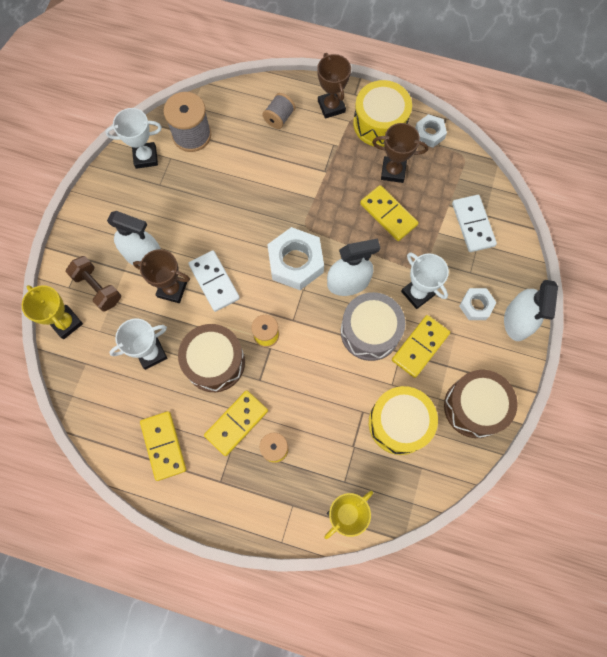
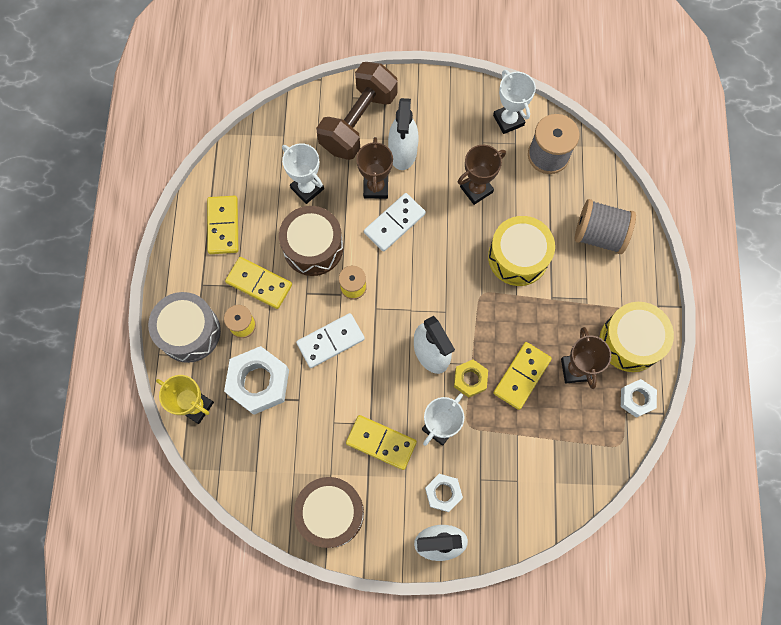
camera: 75 degrees right, 0 degrees up
(66, 323) = (317, 107): yellow trophy -> none
(98, 288) = (358, 122): brown dumbbell -> brown dumbbell, size x1.70
(164, 446) = (223, 226): yellow domino -> yellow domino turned 60 degrees counterclockwise
(279, 118) = (599, 234): grey spool -> grey spool, size x1.68
(295, 262) = (438, 295): white nut -> white nut (258, 382)
(331, 106) = (632, 284): brown trophy -> brown trophy (476, 189)
(370, 331) = (384, 387): grey drum -> grey drum (189, 332)
(381, 256) = (470, 379): none -> yellow nut
(399, 423) = (295, 439): yellow drum -> yellow drum (518, 257)
(473, 224) = (539, 471): white domino -> white domino (330, 341)

